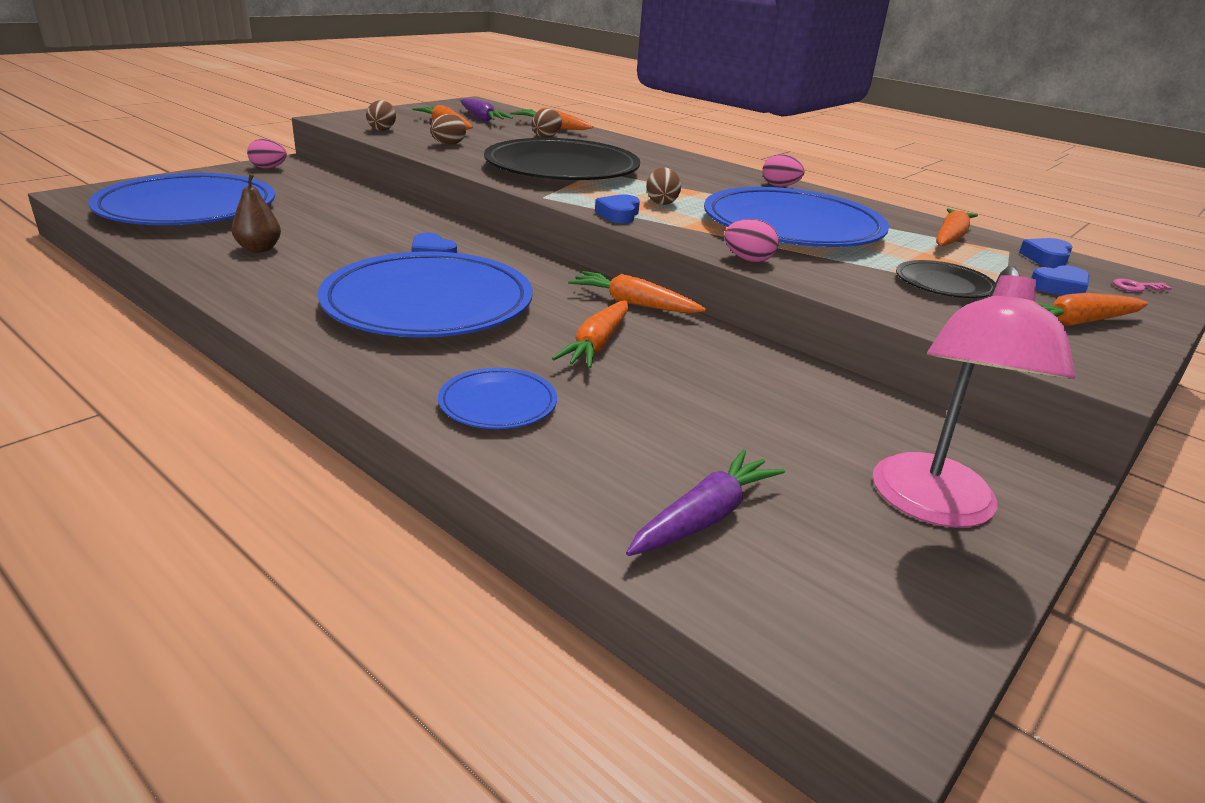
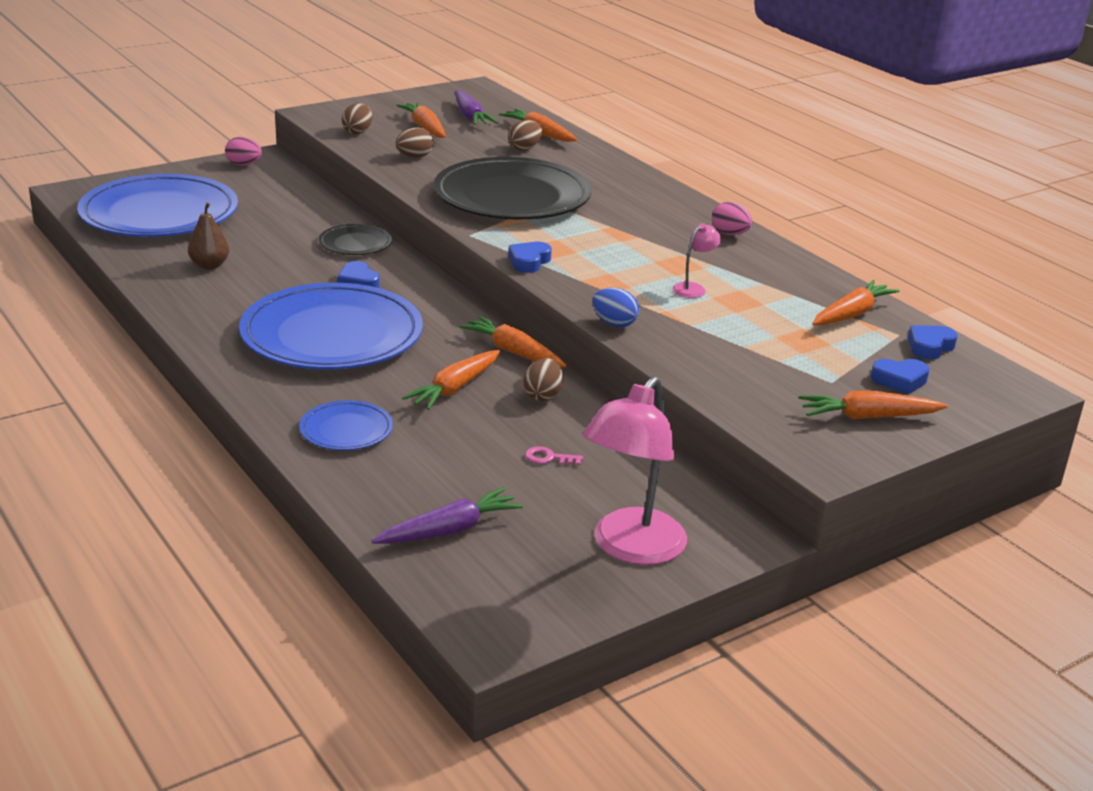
camera: 15 degrees right, 0 degrees up
(661, 202) = (583, 249): brown egg -> brown egg (542, 395)
(748, 260) = (614, 323): pink egg -> blue egg
(792, 227) = (693, 288): blue plate -> pink lamp
(943, 284) = (781, 366): black plate -> black plate (355, 244)
(1136, 287) = (985, 387): pink key -> pink key (548, 458)

